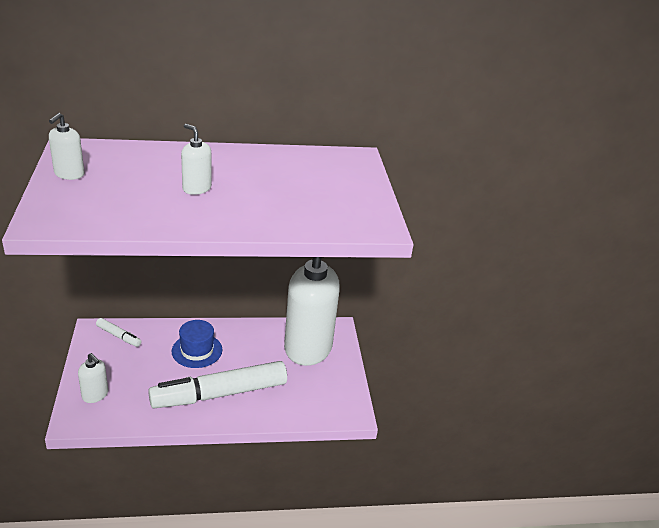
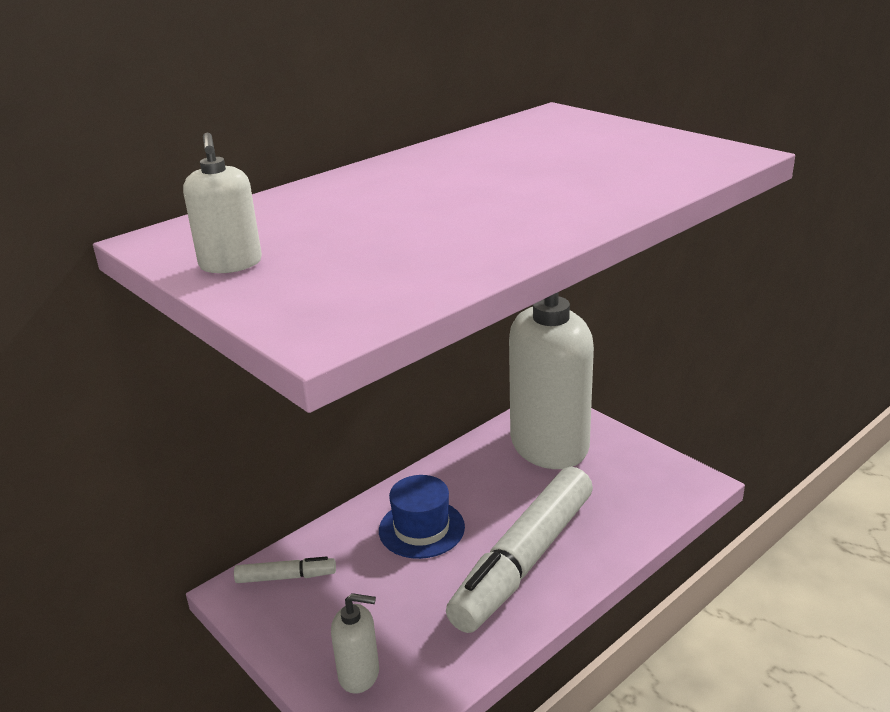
camera: 30 degrees left, 5 degrees down
(196, 188) = (450, 205): white soap dispenser -> none

